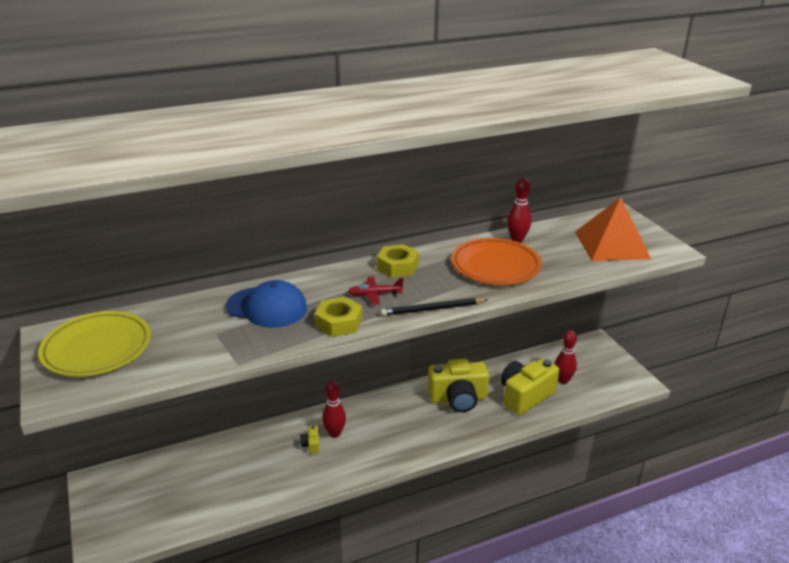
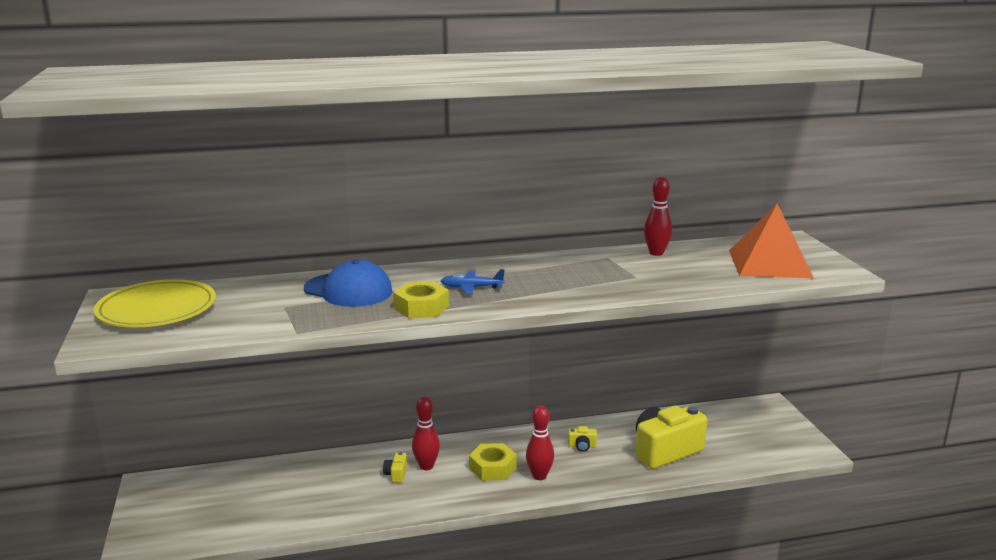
camera: 10 degrees right, 10 degrees down
(375, 294) = (472, 288): red plane -> blue plane
(397, 266) = (507, 267): yellow nut -> yellow nut (492, 468)
(433, 309) = (532, 304): black pencil -> none
(458, 398) = (582, 446): yellow camera -> yellow camera, size x0.41
(495, 266) = (621, 273): orange plate -> none
(563, 380) = (717, 440): red bowling pin -> red bowling pin (539, 476)

